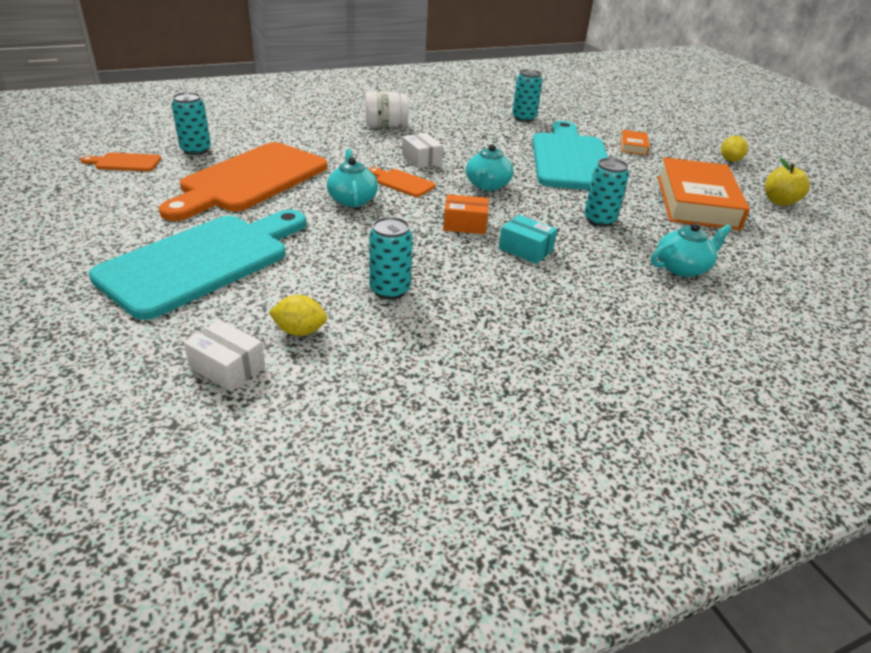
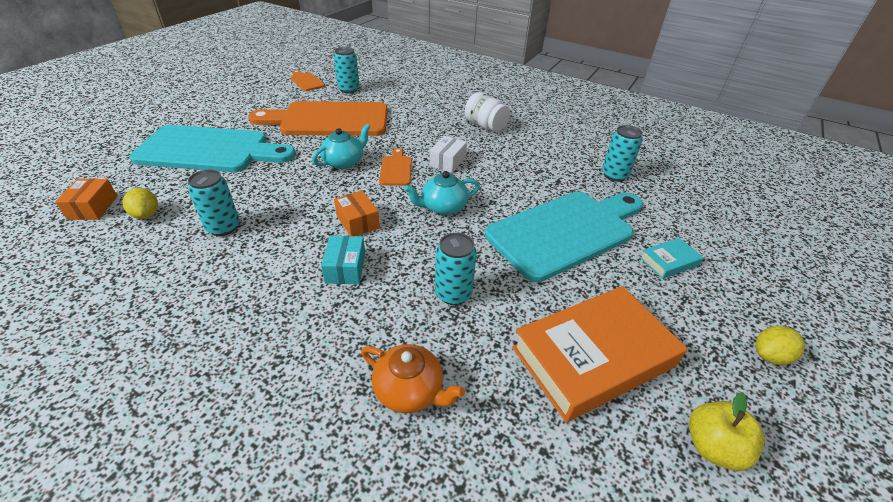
camera: 55 degrees right, 5 degrees up
(227, 367) = (93, 207): white box -> orange box
(633, 146) = (669, 261): orange book -> turquoise book
(682, 268) = (409, 390): turquoise teapot -> orange teapot

